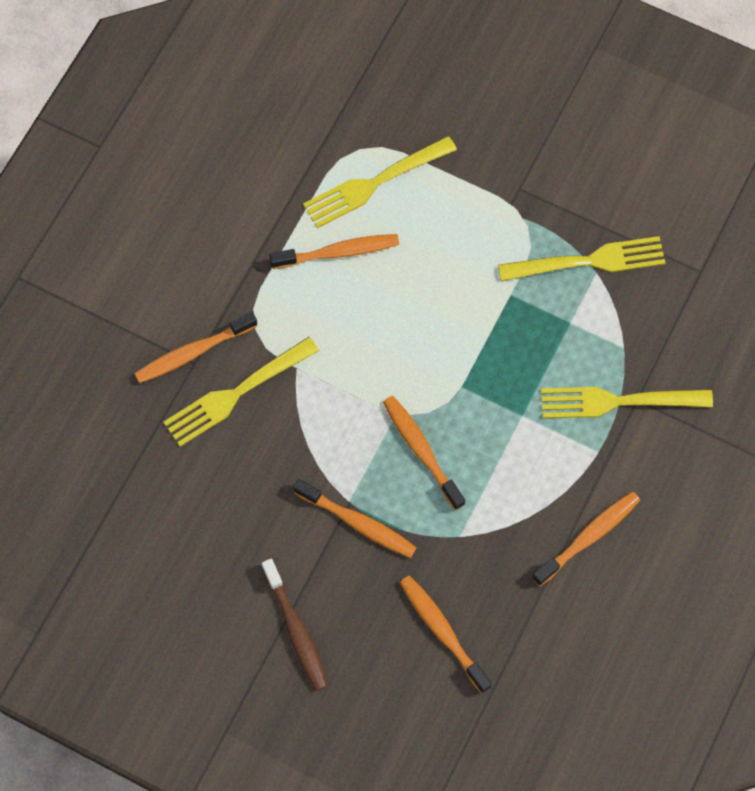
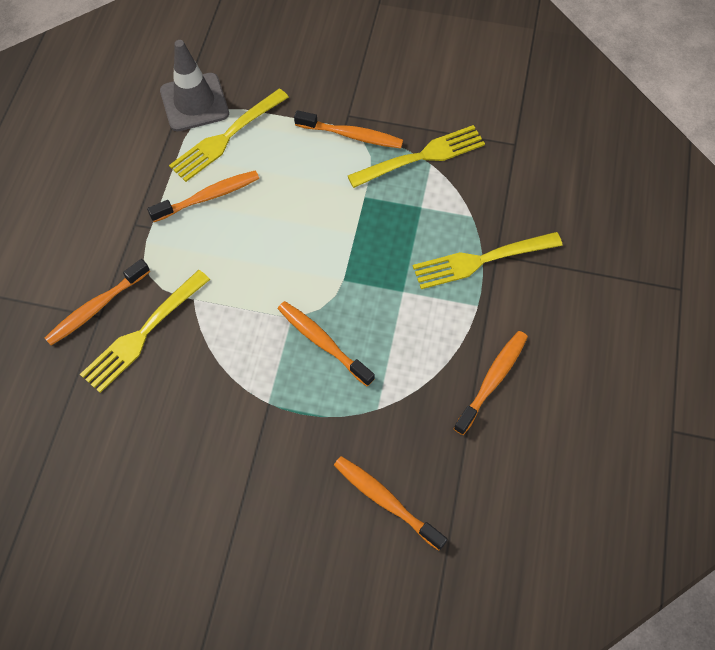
camera: 15 degrees left, 5 degrees down
(296, 630) = (246, 536): brown toothbrush -> none
(348, 130) = (194, 102): none -> grey traffic cone
(358, 523) = (281, 420): orange toothbrush -> orange toothbrush (352, 135)

